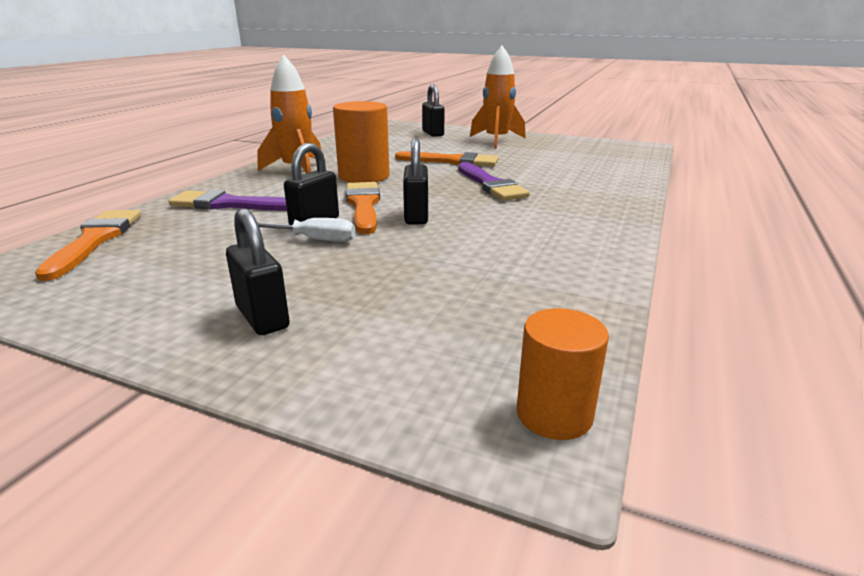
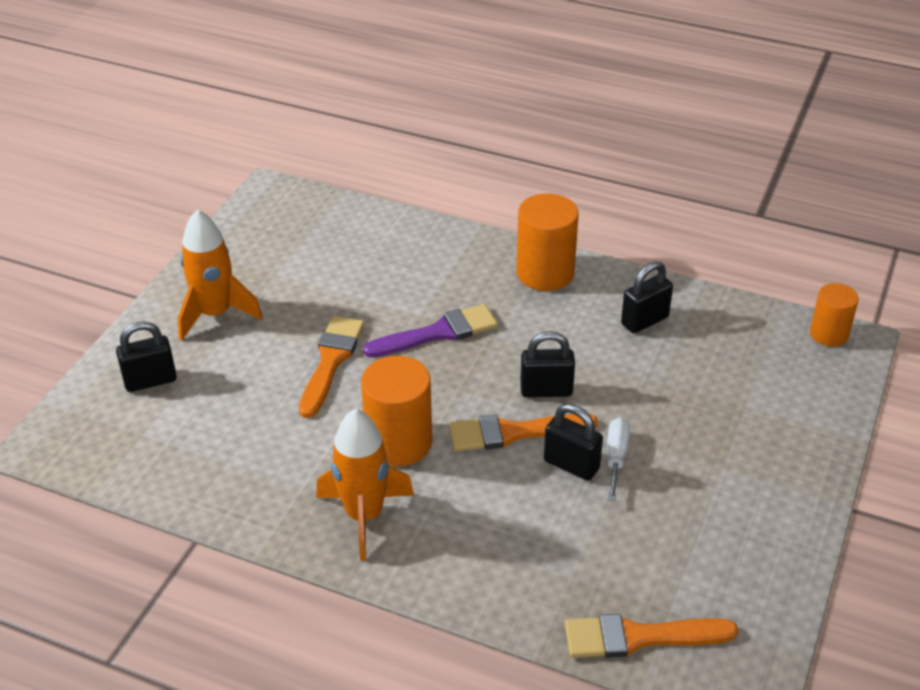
camera: 90 degrees left, 15 degrees up
(230, 204) = (516, 551): purple brush -> none
(263, 317) = (764, 464): black padlock -> black padlock (644, 321)
(598, 219) = (545, 273): none -> orange cylinder

